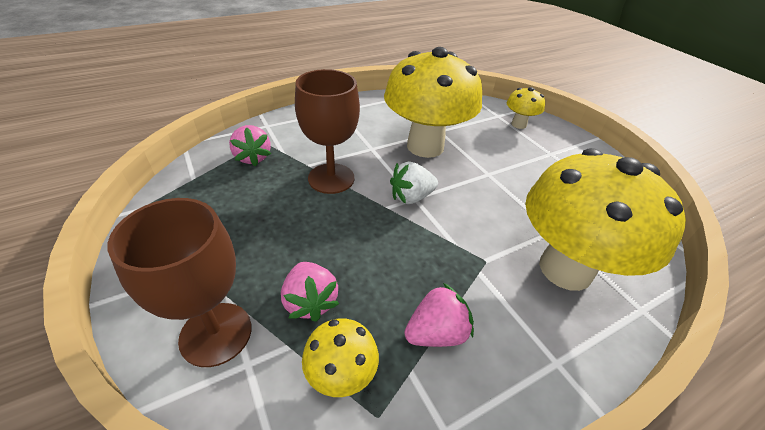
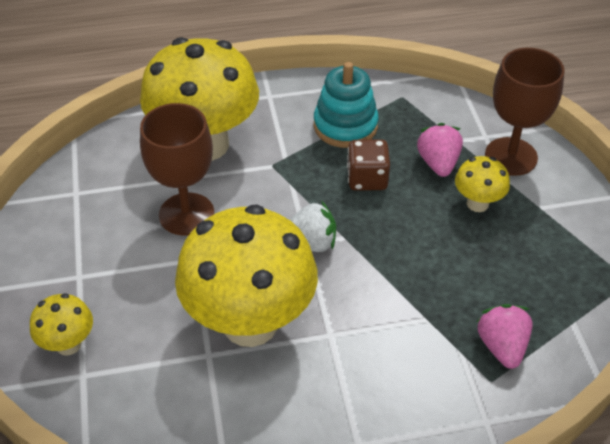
camera: 160 degrees left, 5 degrees up
(331, 178) = (399, 289): brown goblet -> brown goblet (186, 214)
(341, 376) = (421, 117): yellow mushroom -> yellow mushroom (477, 203)
(385, 264) = (367, 179): none -> brown dice
(436, 333) = (345, 126): pink strawberry -> turquoise stacking toy

